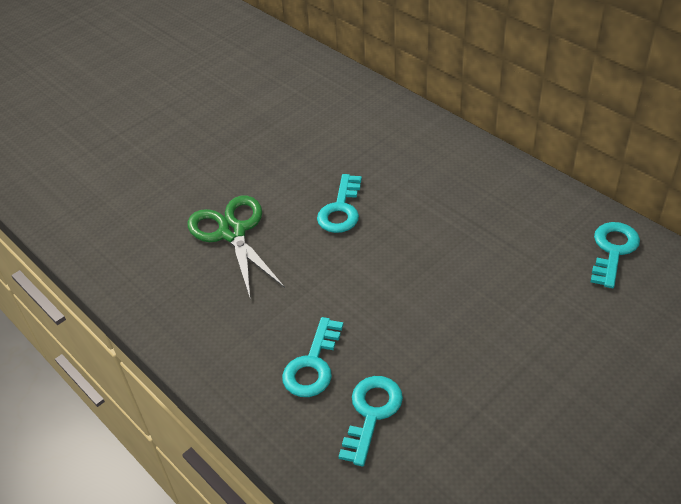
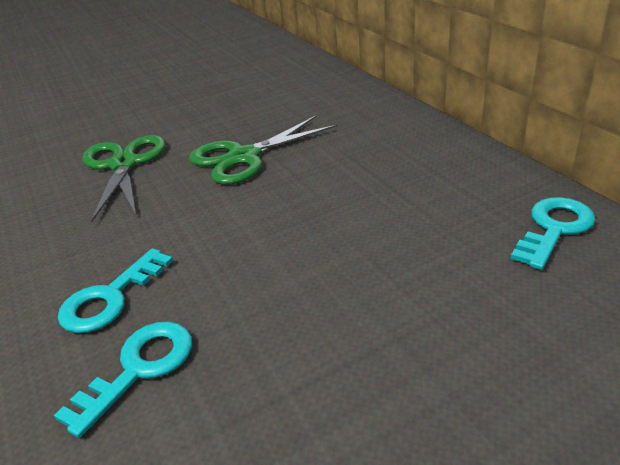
camera: 15 degrees right, 10 degrees down
(341, 210) = (244, 157): turquoise key -> green scissors

